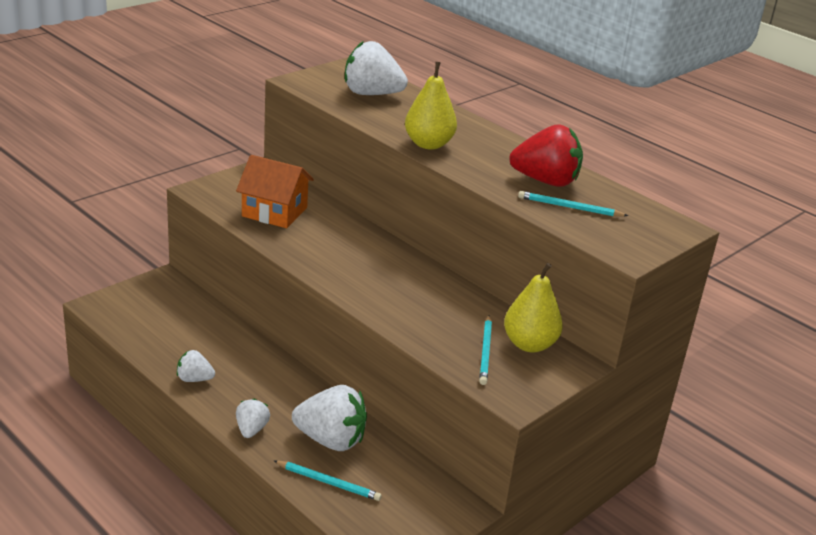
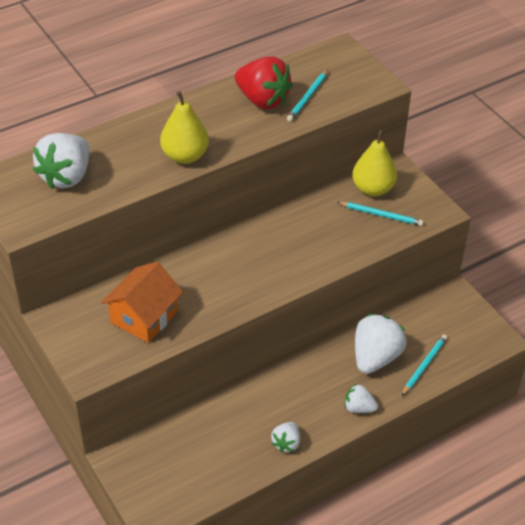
camera: 75 degrees left, 15 degrees up
(545, 181) = (262, 100): red strawberry -> red strawberry turned 105 degrees clockwise

